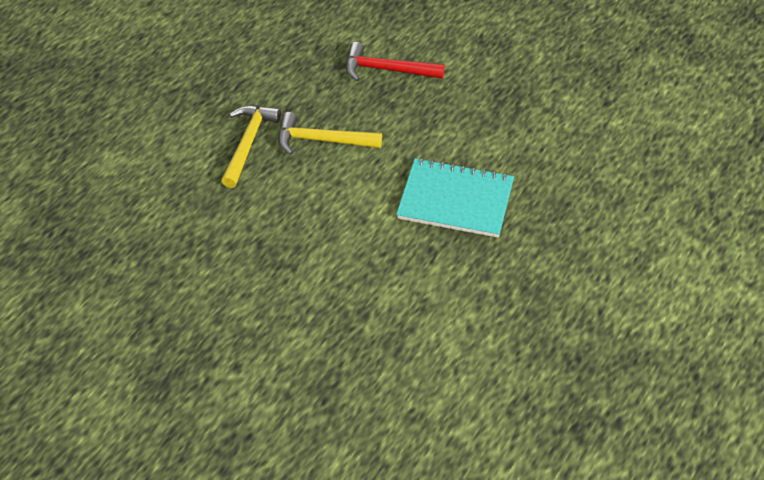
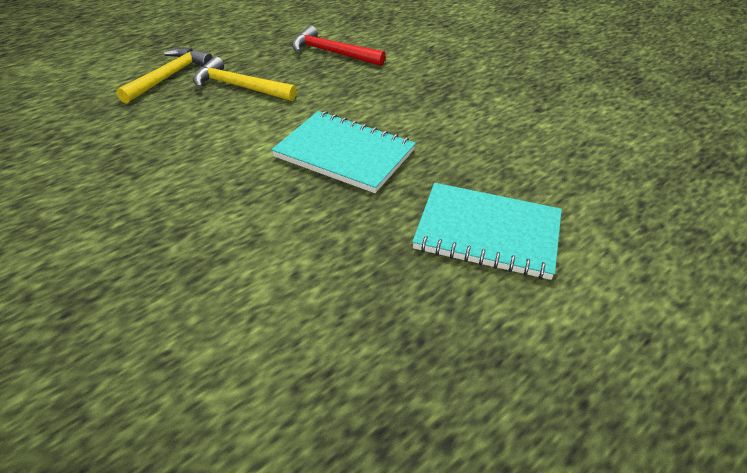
camera: 10 degrees right, 10 degrees down
(598, 255) = (487, 233): none -> turquoise notebook

